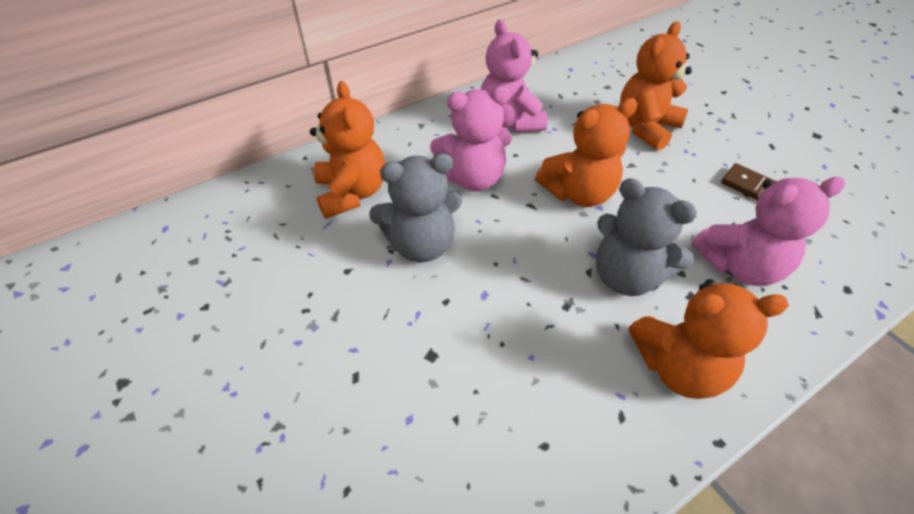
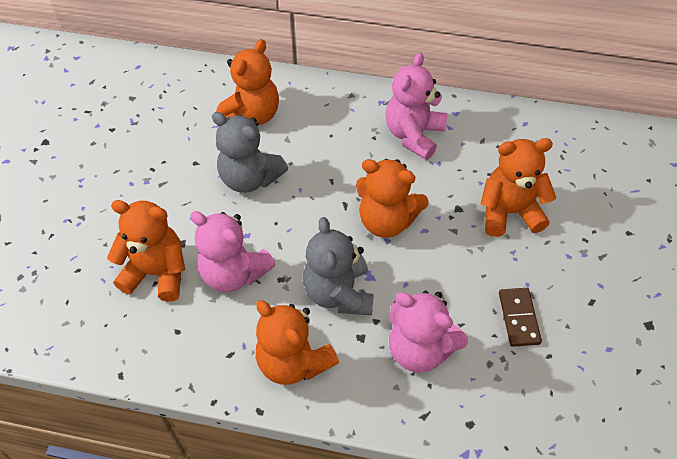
camera: 45 degrees right, 5 degrees up
(445, 406) = (157, 273): none -> orange teddy bear
(473, 178) = (334, 159): pink teddy bear -> pink teddy bear (234, 273)

